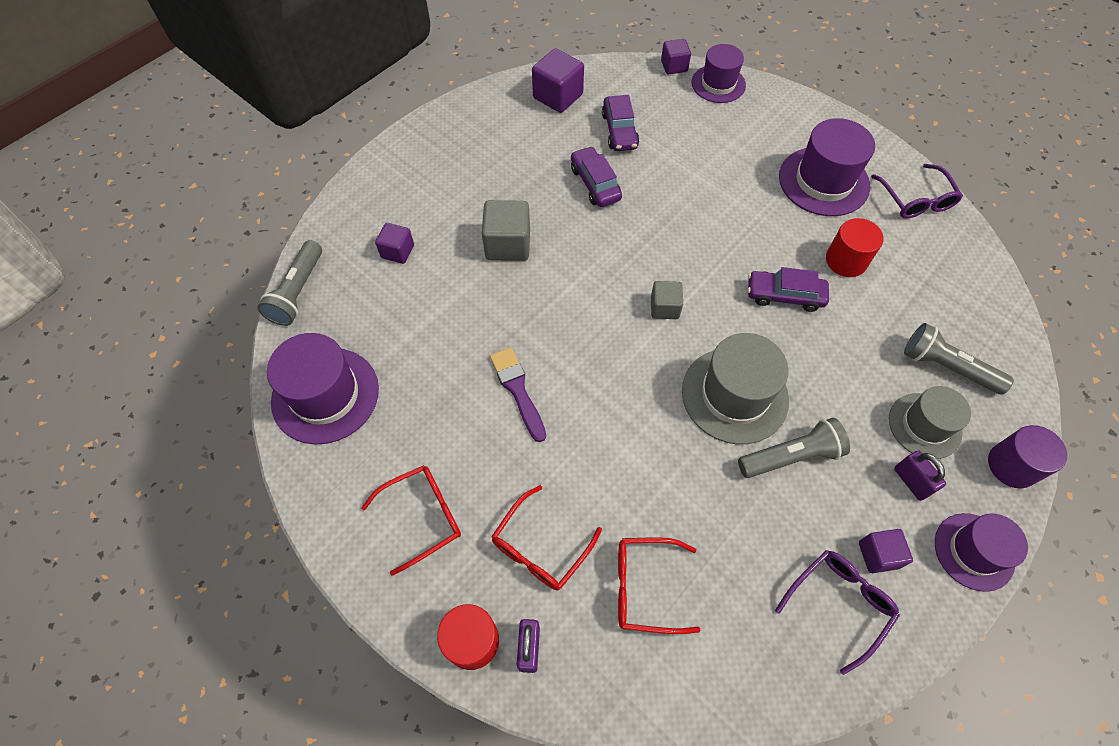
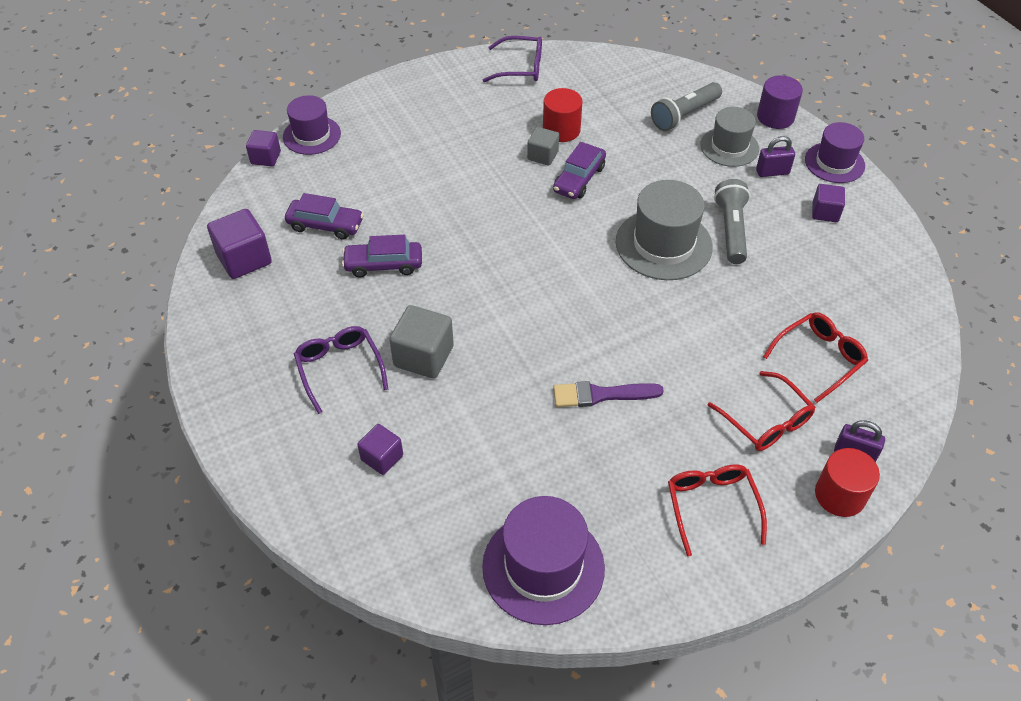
camera: 70 degrees left, 10 degrees down
(298, 292) = (390, 571): grey flashlight -> none
(646, 587) = (819, 358): red glasses -> red glasses turned 150 degrees counterclockwise
(664, 308) = (556, 260): grey cube -> grey cube (542, 156)
(823, 181) = (471, 111): purple hat -> none
(838, 604) = (857, 248): purple glasses -> purple glasses (339, 369)

